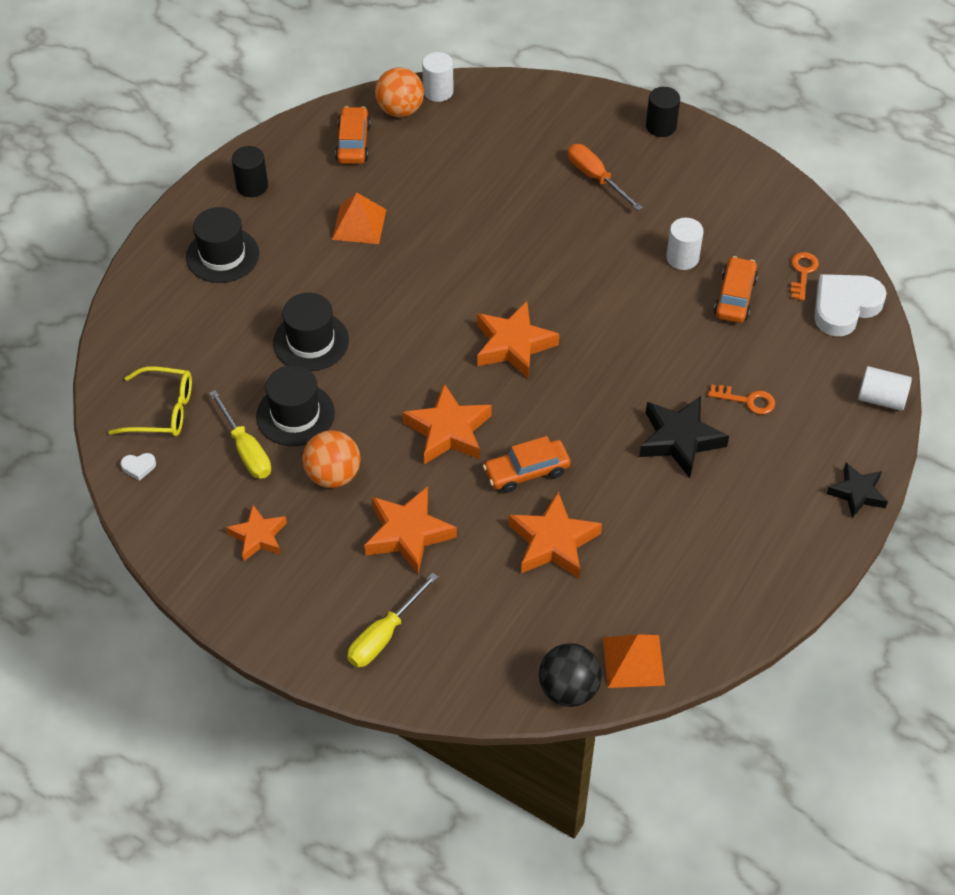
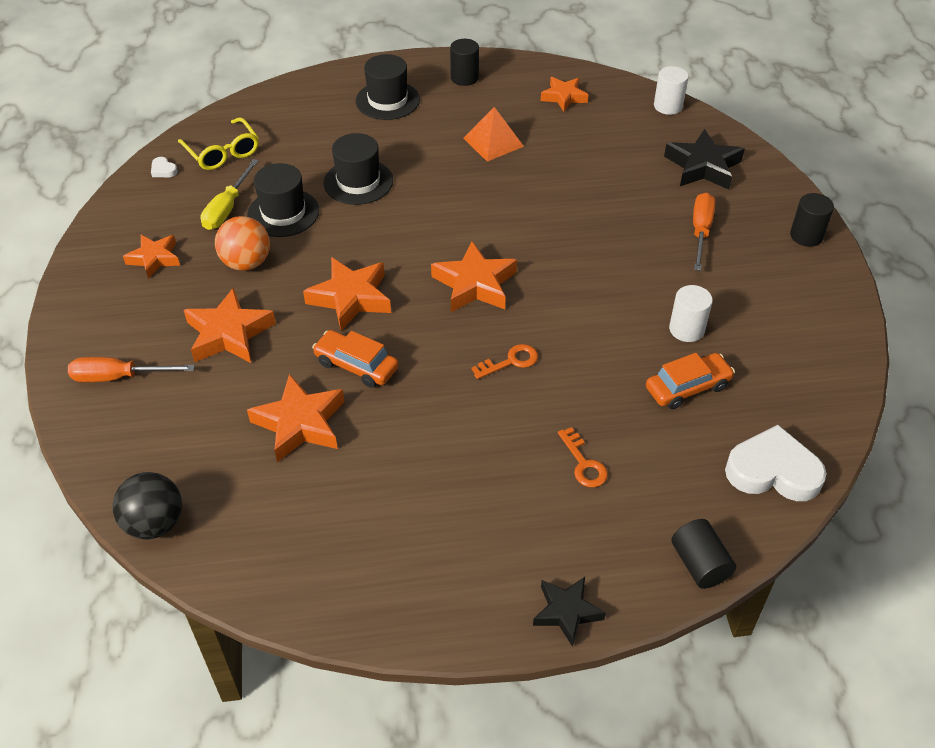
camera: 50 degrees right, 5 degrees down
(353, 143) = (564, 97): orange car -> orange star
(384, 635) = (119, 377): yellow screwdriver -> orange screwdriver
(400, 110) = (624, 100): orange ball -> none
(633, 661) = (220, 551): orange pyramid -> none
(679, 440) = (490, 442): black star -> black star (703, 166)
(802, 273) = (773, 417): orange key -> orange key (510, 361)
(881, 399) = (699, 564): white cylinder -> black cylinder

